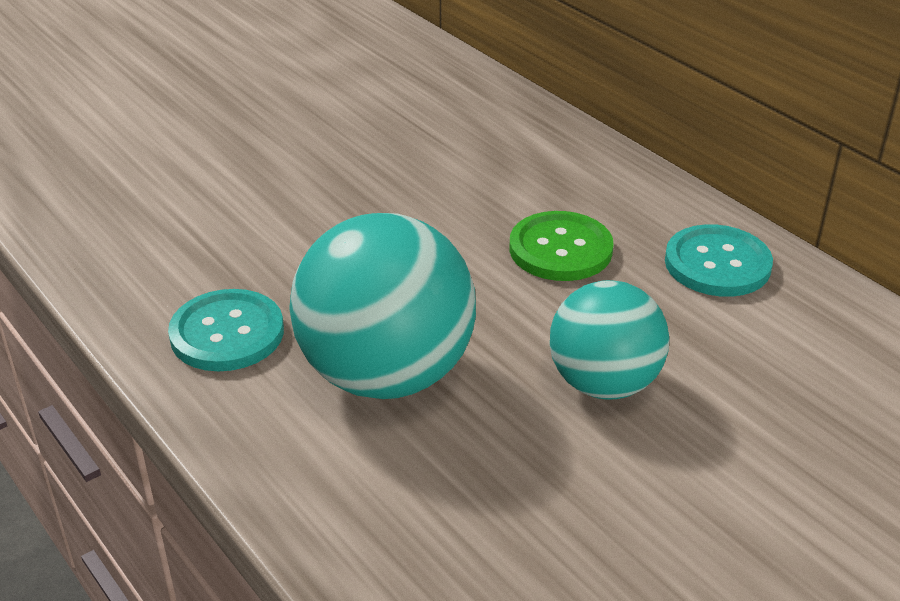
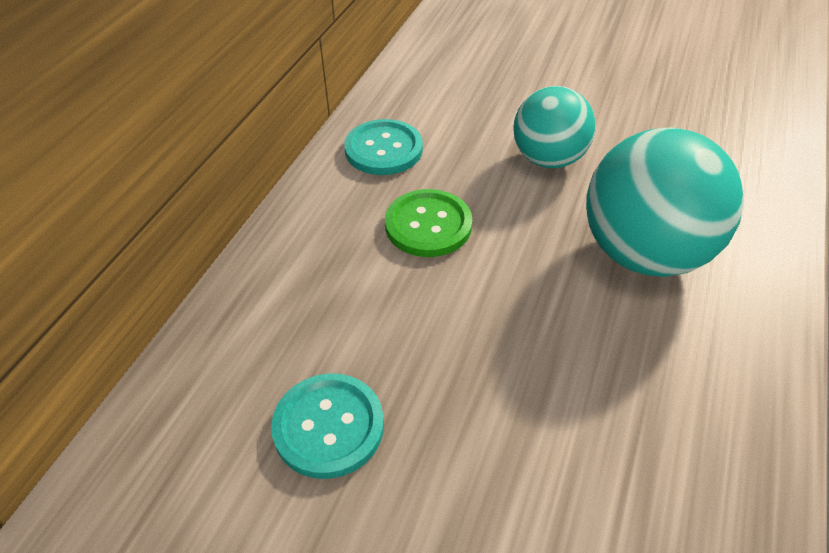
camera: 120 degrees left, 10 degrees up
(227, 333) = (706, 367): turquoise button -> turquoise button (328, 426)

